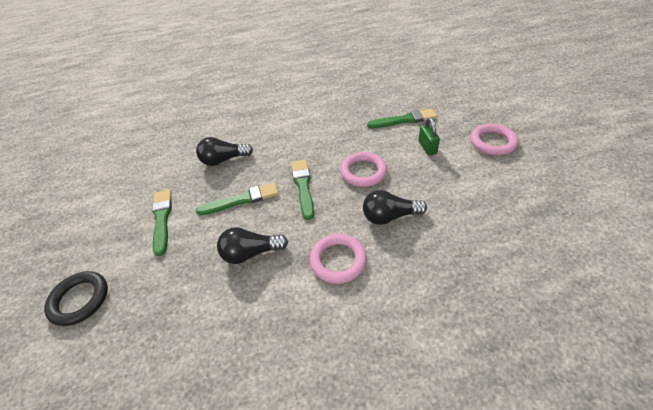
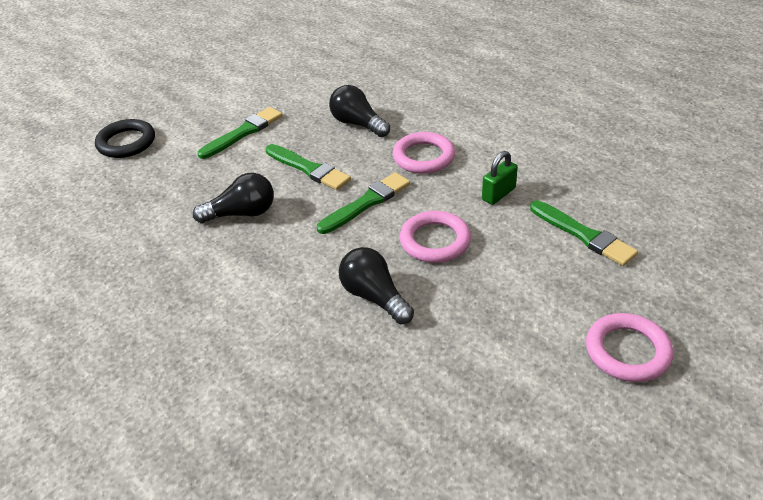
camera: 55 degrees right, 5 degrees down
(251, 253) = (242, 213): black light bulb -> black light bulb turned 120 degrees clockwise
(338, 260) = (275, 282): pink ring -> pink ring (423, 157)
(427, 147) = (543, 282): green padlock -> green padlock (498, 194)

